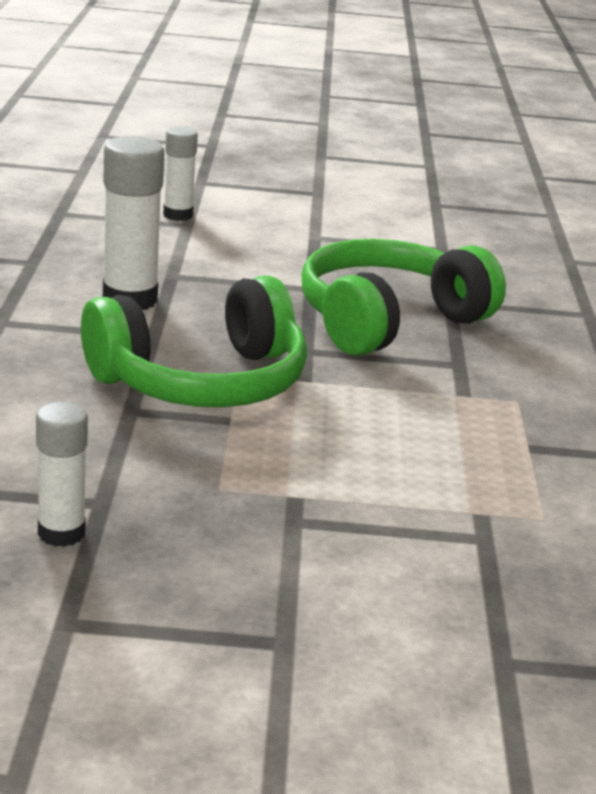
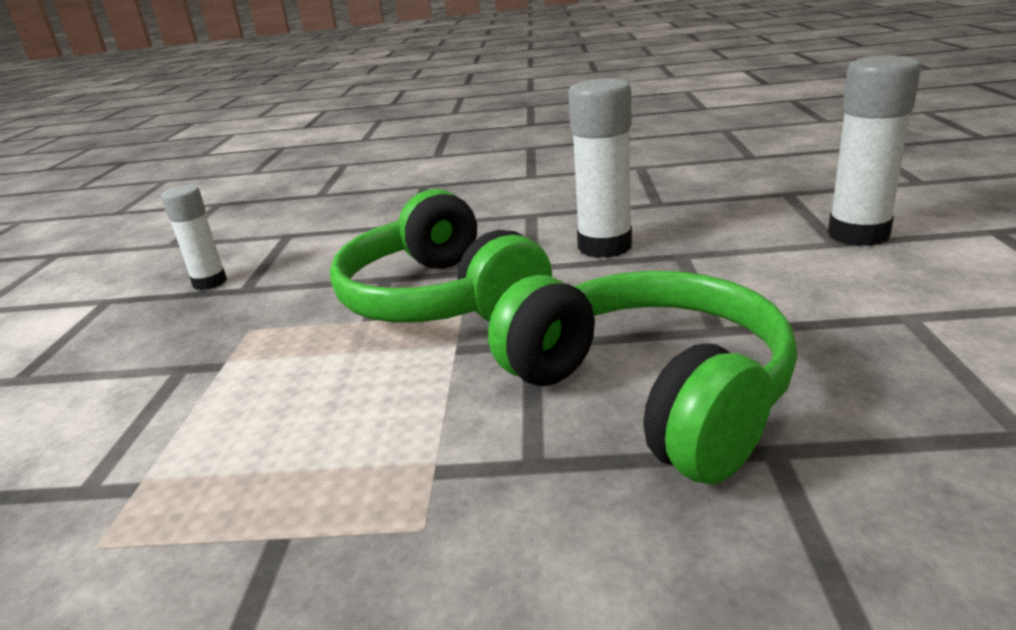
camera: 95 degrees right, 0 degrees up
(178, 215) = (858, 234): white glue stick -> white glue stick, size x1.59

